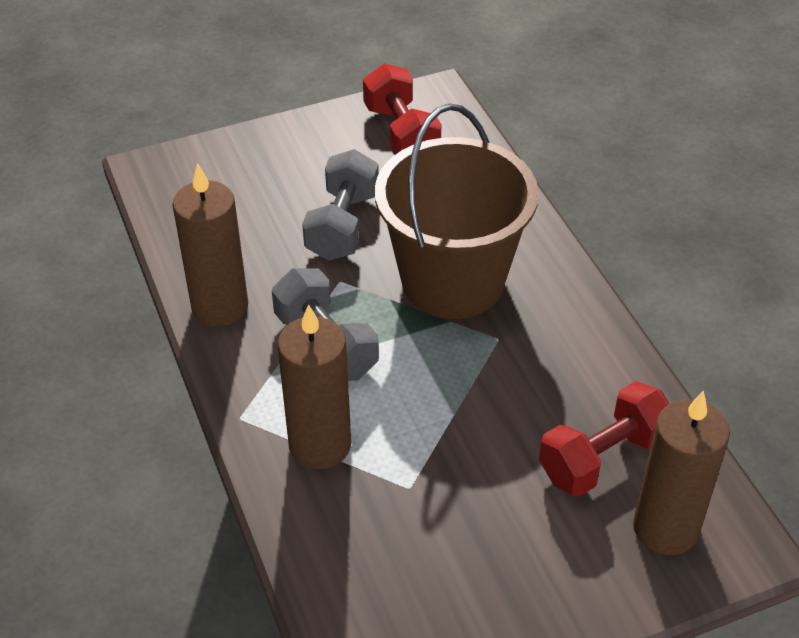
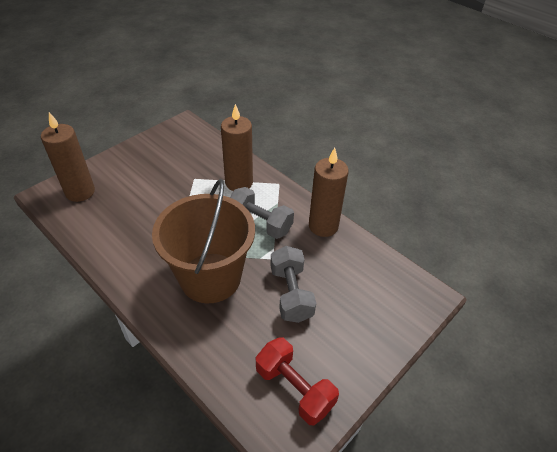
camera: 155 degrees right, 0 degrees up
(603, 458) = (110, 211): red dumbbell -> none

